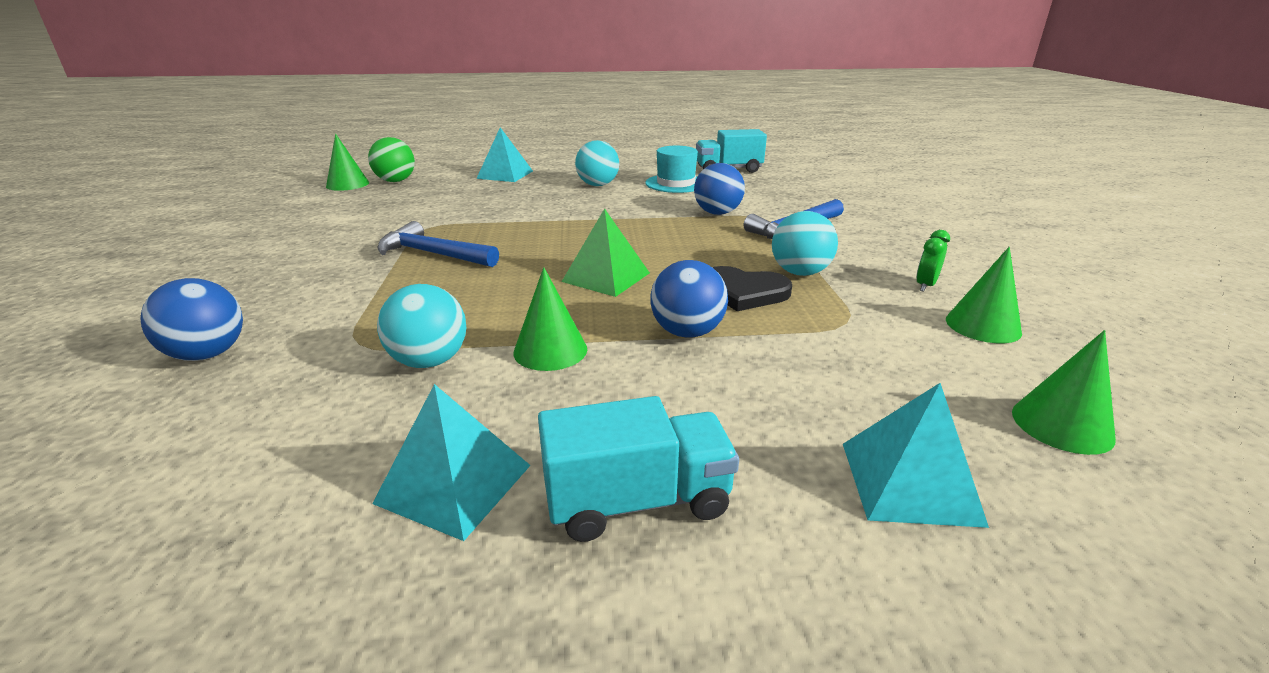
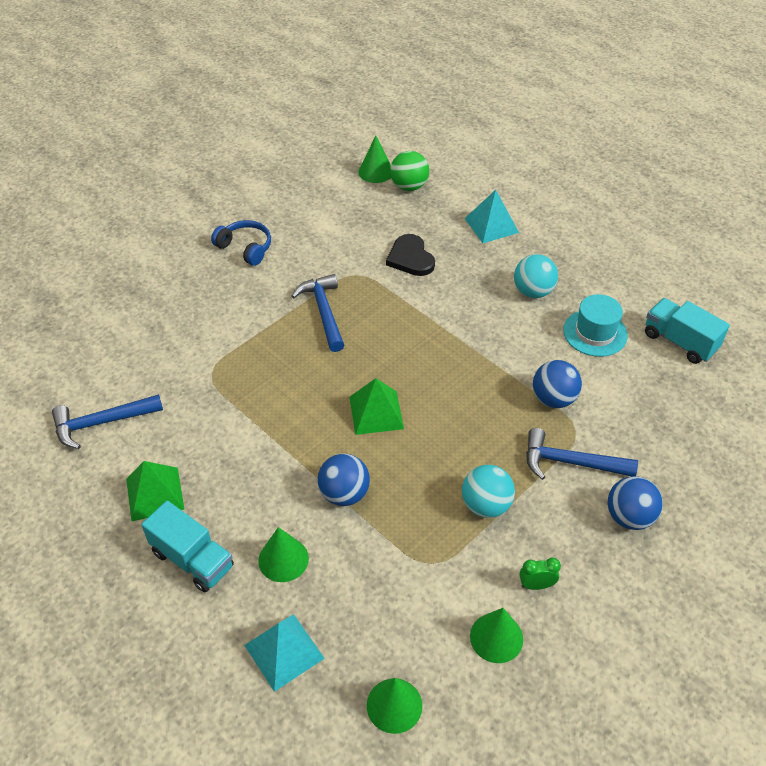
camera: 50 degrees right, 20 degrees up
(208, 354) = (157, 333): blue ball -> blue ball (629, 517)
(221, 478) = (102, 423): none -> blue hammer
(258, 257) = (245, 248): none -> blue headphones
(429, 361) = (221, 413): turquoise ball -> none
(454, 483) = (155, 493): turquoise pyramid -> green pyramid
(550, 350) = (272, 450): green cone -> green cone (283, 559)
(744, 292) = (423, 491): black heart -> black heart (410, 258)

